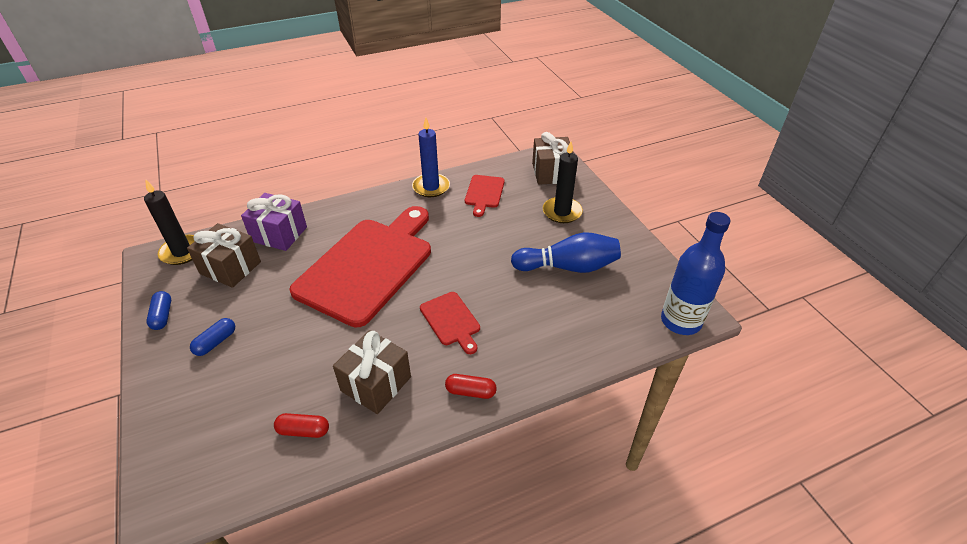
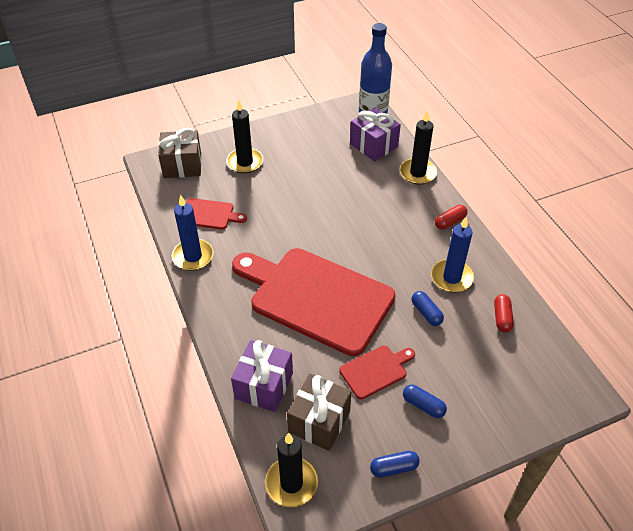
camera: 90 degrees left, 5 degrees up
(329, 354) = (426, 313): none -> blue capsule
(376, 384) = (451, 278): brown gift -> blue candle
(451, 320) = (382, 235): red cutting board -> red cutting board (375, 370)
(470, 391) = (450, 222): red capsule -> red capsule turned 45 degrees clockwise
(563, 363) = (417, 173): none -> black candle
(568, 267) = (317, 163): blue bowling pin -> none
(611, 319) = (373, 145): none -> purple gift

